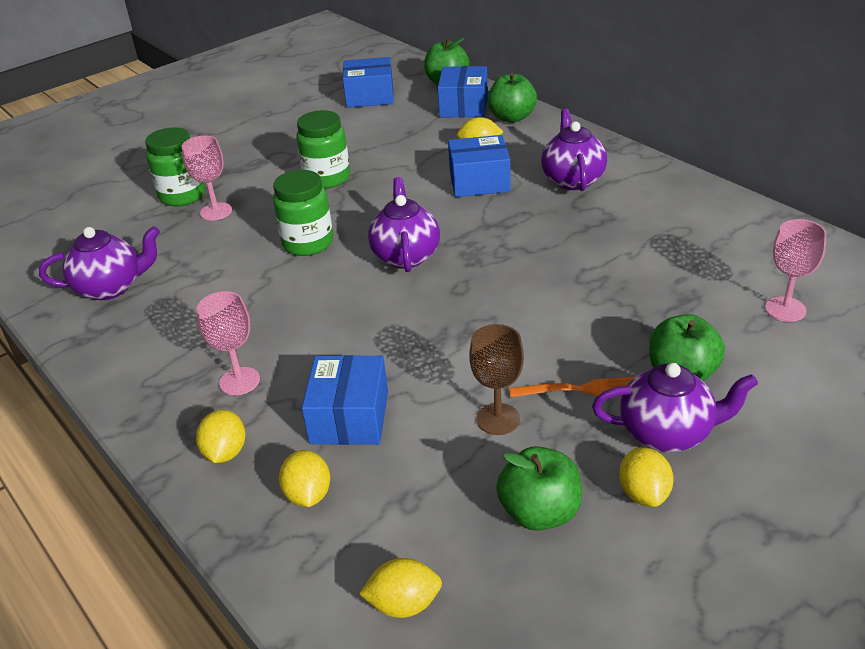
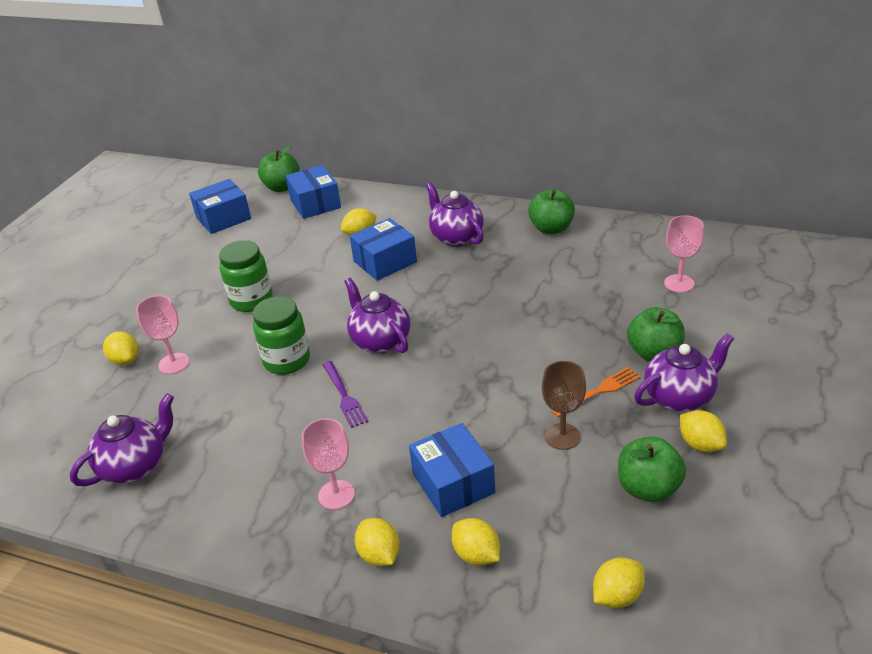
camera: 30 degrees left, 0 degrees up
(182, 195) = (125, 360): green jar -> yellow lemon
(327, 294) = (344, 396): none -> purple fork
(512, 117) = (364, 202): green apple -> green apple (551, 229)

